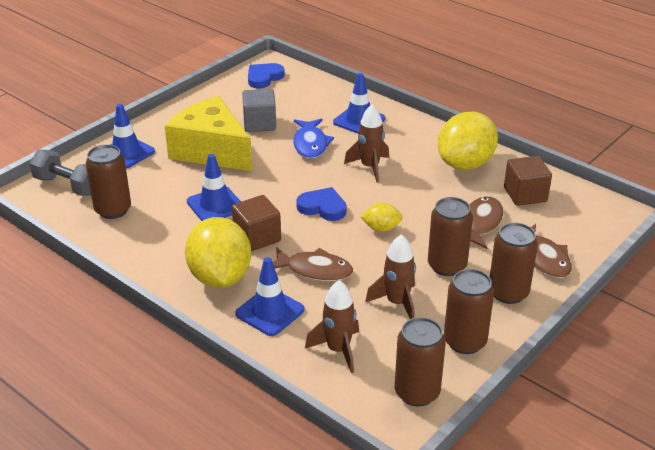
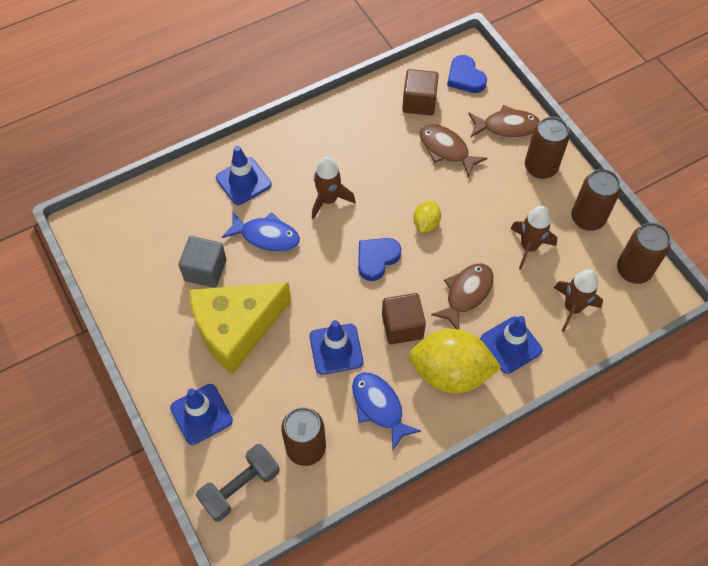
camera: 70 degrees left, 25 degrees up
(167, 241) = (379, 407): none -> blue fish
(264, 78) = (111, 240): blue heart -> blue heart (465, 77)
(447, 266) = (494, 195): brown can -> none
(465, 164) = (356, 125): yellow lemon -> none

